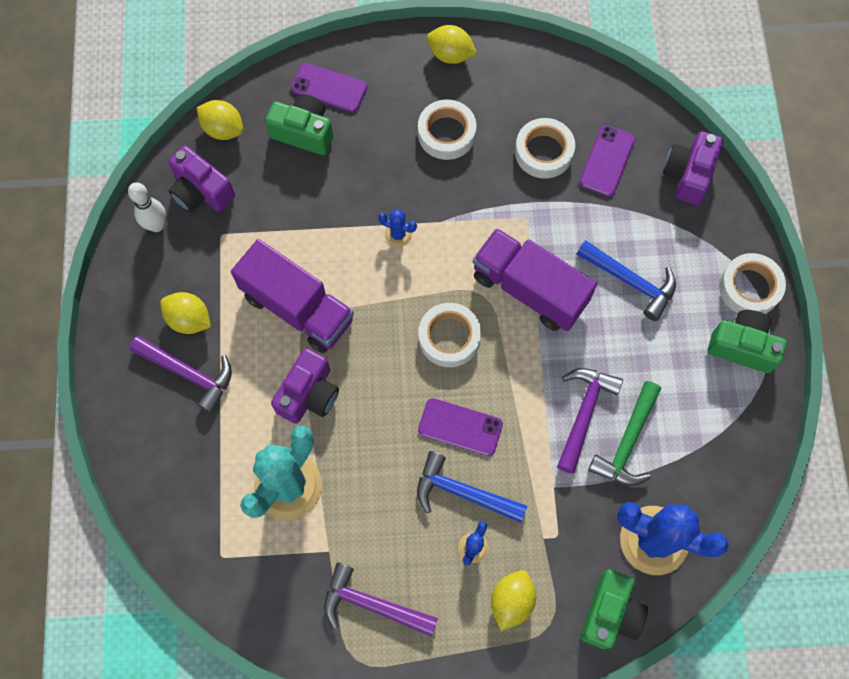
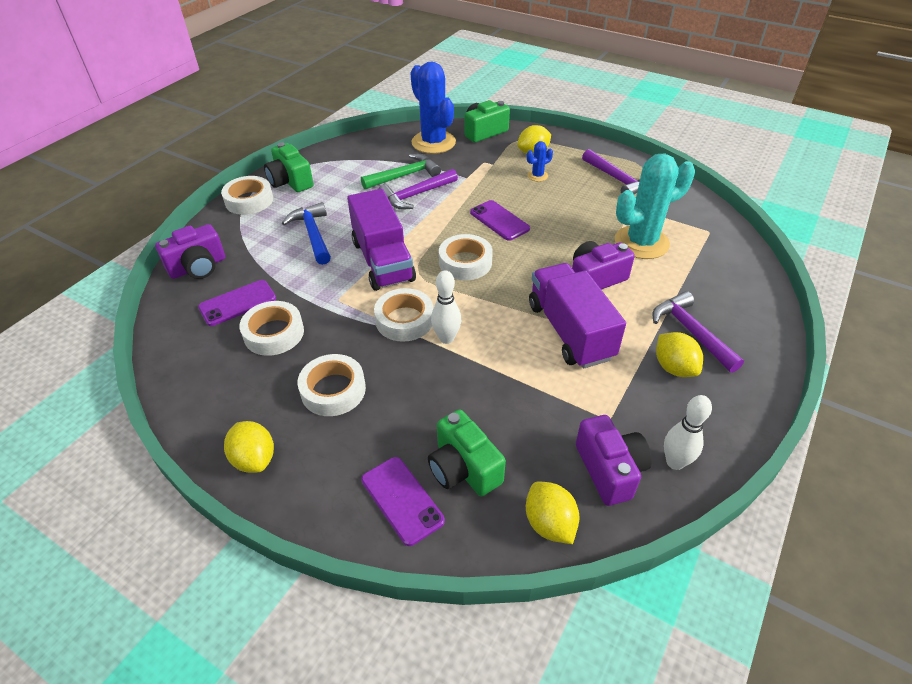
camera: 145 degrees left, 25 degrees down
(398, 234) = (446, 338): blue cactus -> white bowling pin
(449, 232) = (404, 320): none -> white tape
(462, 492) = (524, 196): blue hammer -> none

